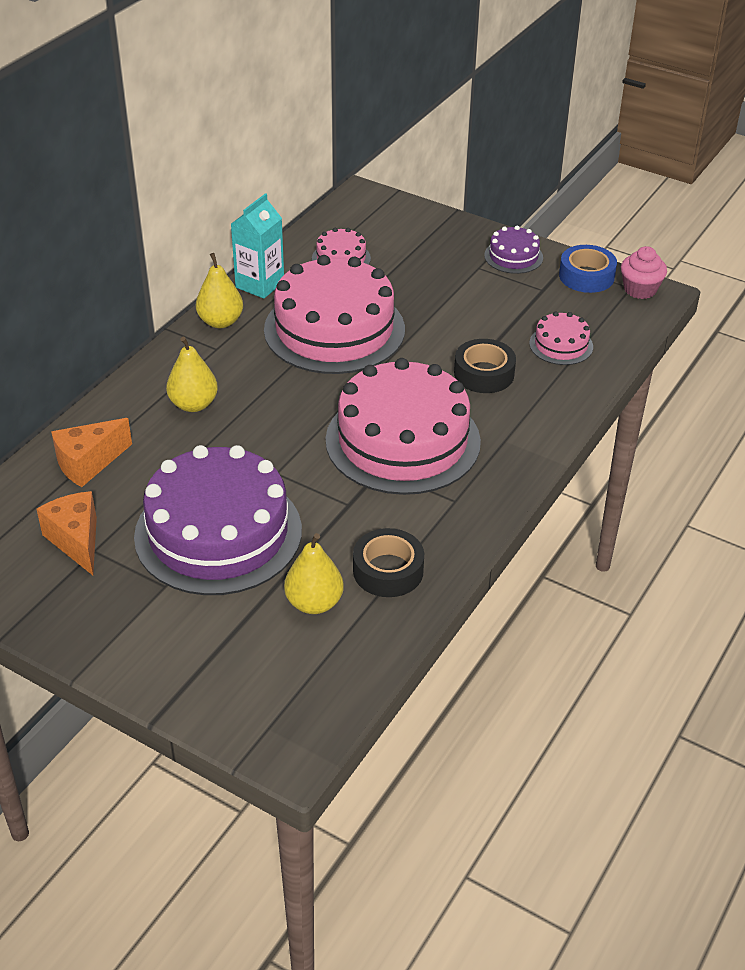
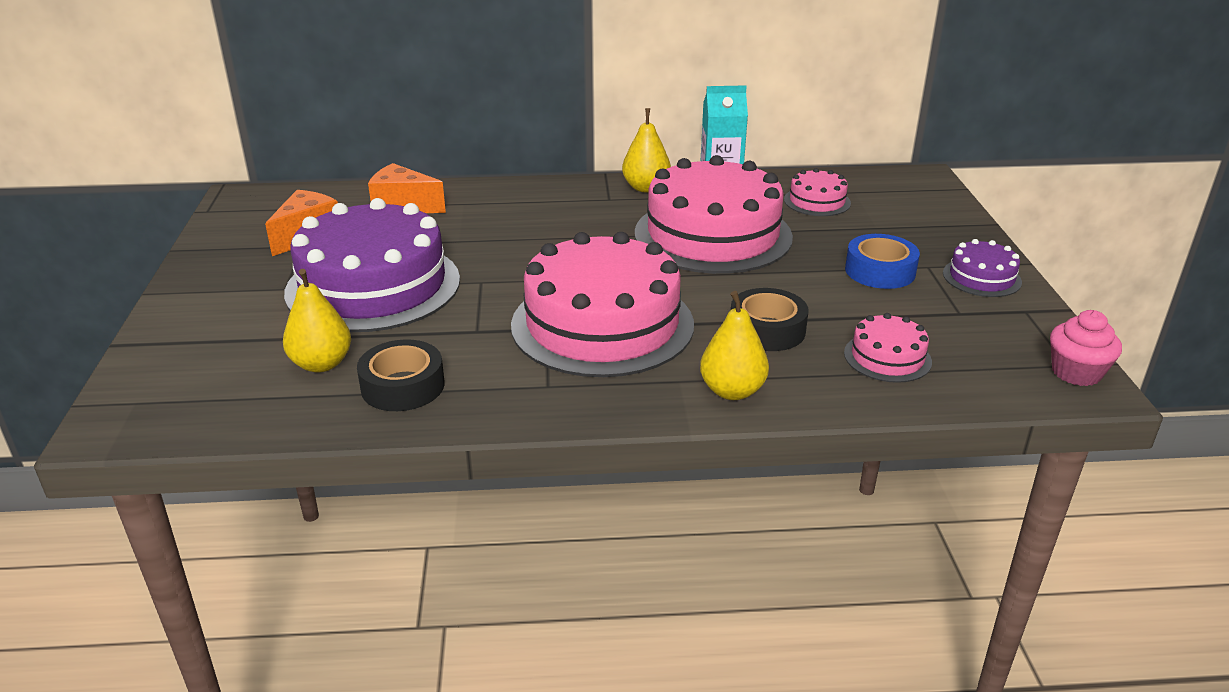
camera: 55 degrees right, 10 degrees down
(193, 404) = (525, 216): yellow pear -> yellow pear (732, 391)
(586, 276) = (1032, 330): blue tape -> blue tape (880, 271)

